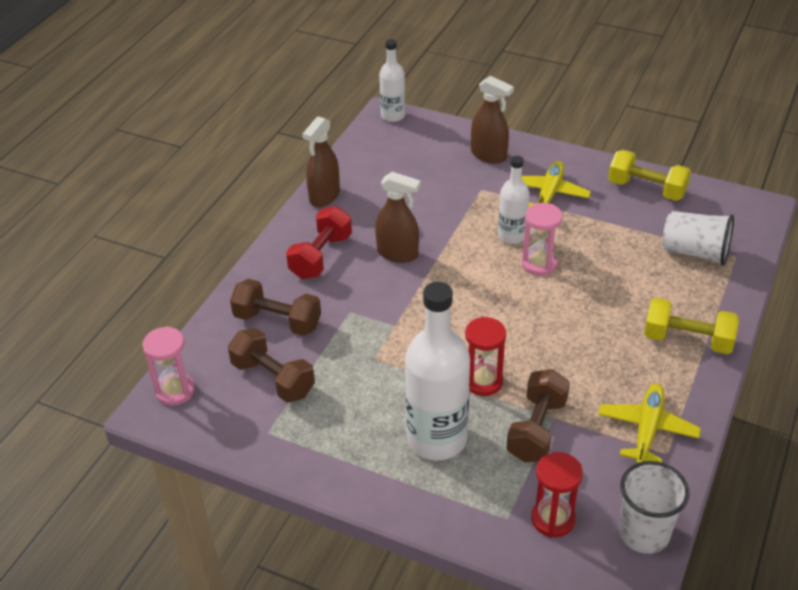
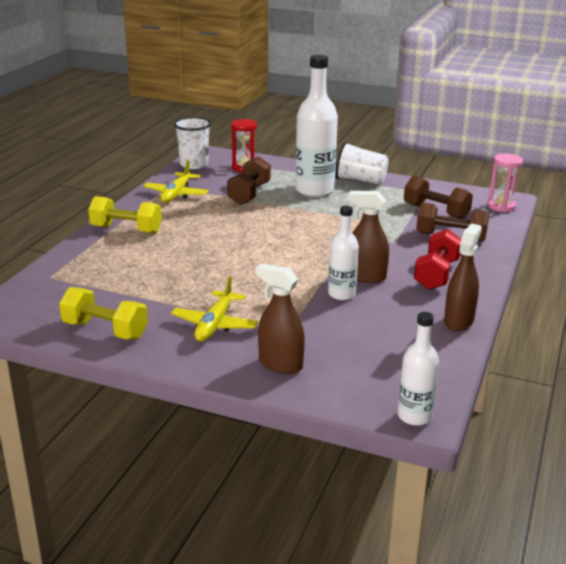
camera: 175 degrees right, 15 degrees down
(483, 381) = (285, 211): red hourglass -> none
(512, 236) = (258, 290): white bottle -> white bottle (341, 294)
(539, 264) = (234, 271): pink hourglass -> none
(695, 252) = (86, 279): white cup -> white cup (360, 180)

